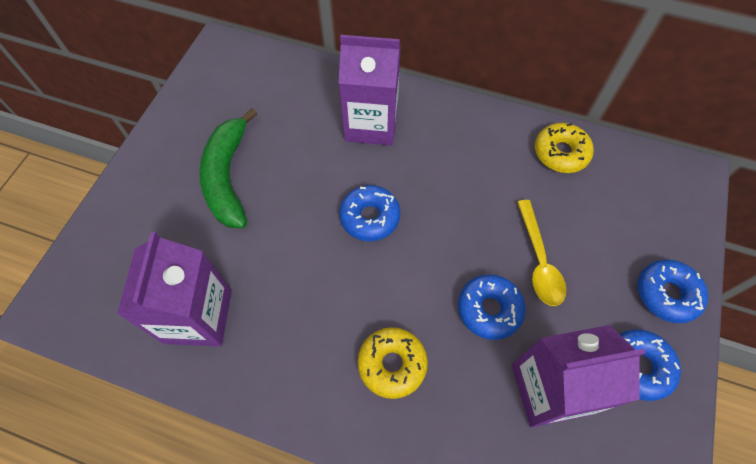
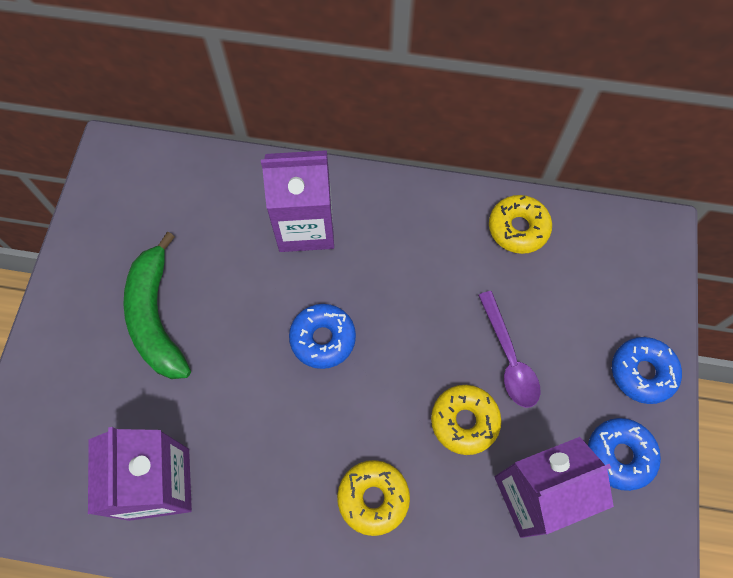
camera: 10 degrees left, 5 degrees up
(489, 309) = (464, 421): blue donut -> yellow donut
(539, 260) = (509, 358): yellow spoon -> purple spoon

